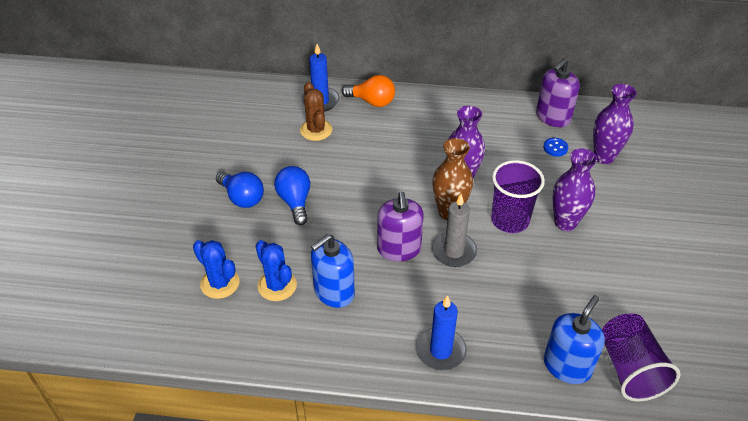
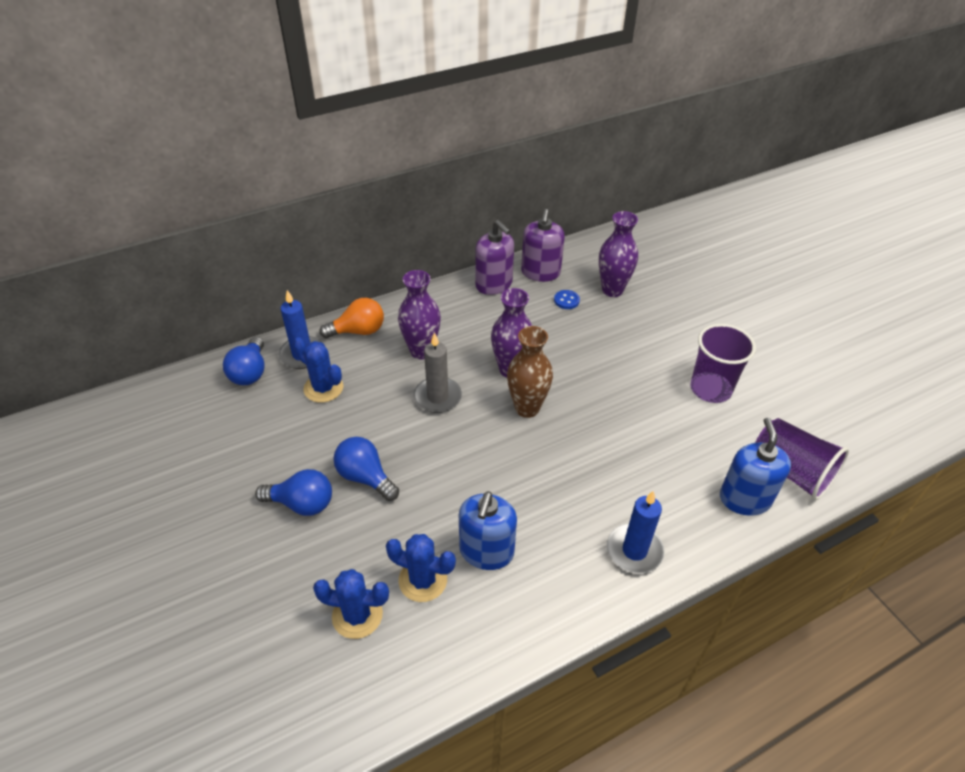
camera: 35 degrees left, 0 degrees up
(277, 98) = (250, 372): none -> blue light bulb
(316, 130) = (323, 388): brown cactus -> blue cactus
(399, 249) = (512, 470): purple soap dispenser -> purple soap dispenser (494, 284)
(454, 251) = (563, 445): grey candle -> grey candle (437, 397)
(510, 220) = (586, 388): purple cup -> purple cup (710, 389)
(565, 223) = (632, 366): purple vase -> purple vase (421, 351)

